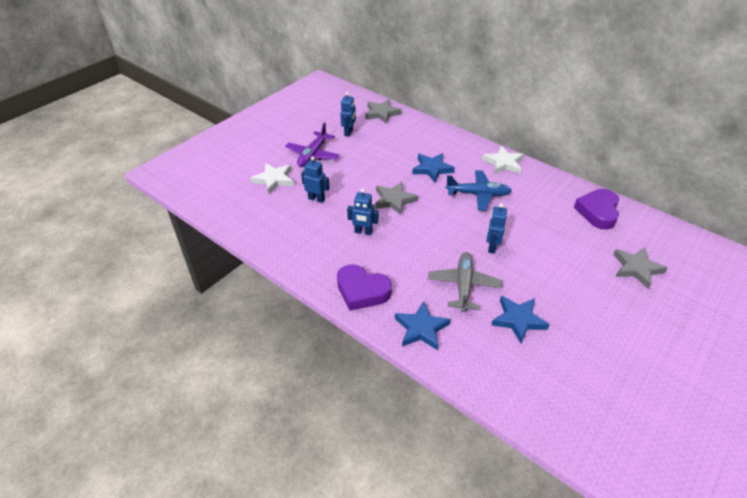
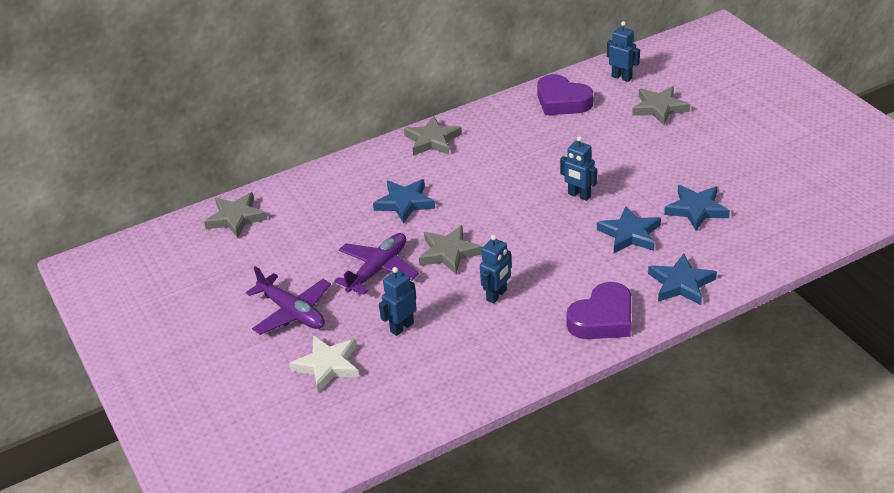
camera: 65 degrees left, 5 degrees down
(349, 132) = (261, 263): blue robot -> blue robot (622, 77)
(364, 175) = (378, 269): none -> purple plane
(463, 285) = (629, 234): grey plane -> blue star
(478, 194) = (480, 178): blue plane -> none
(503, 163) = (432, 140): white star -> grey star

